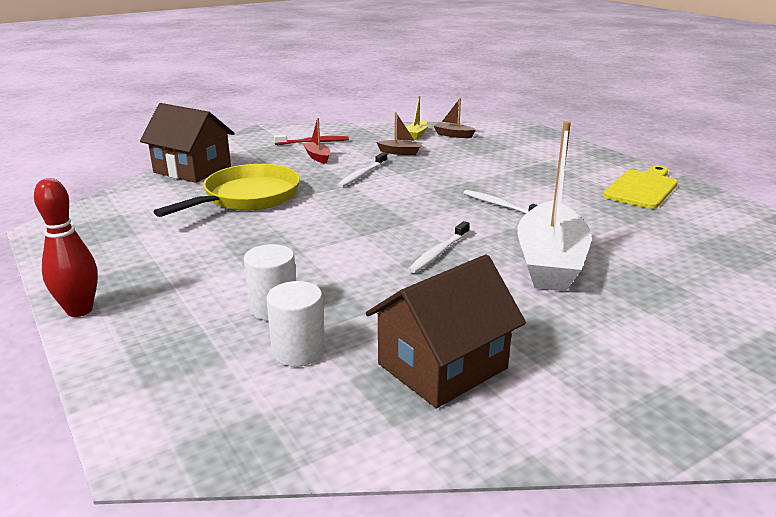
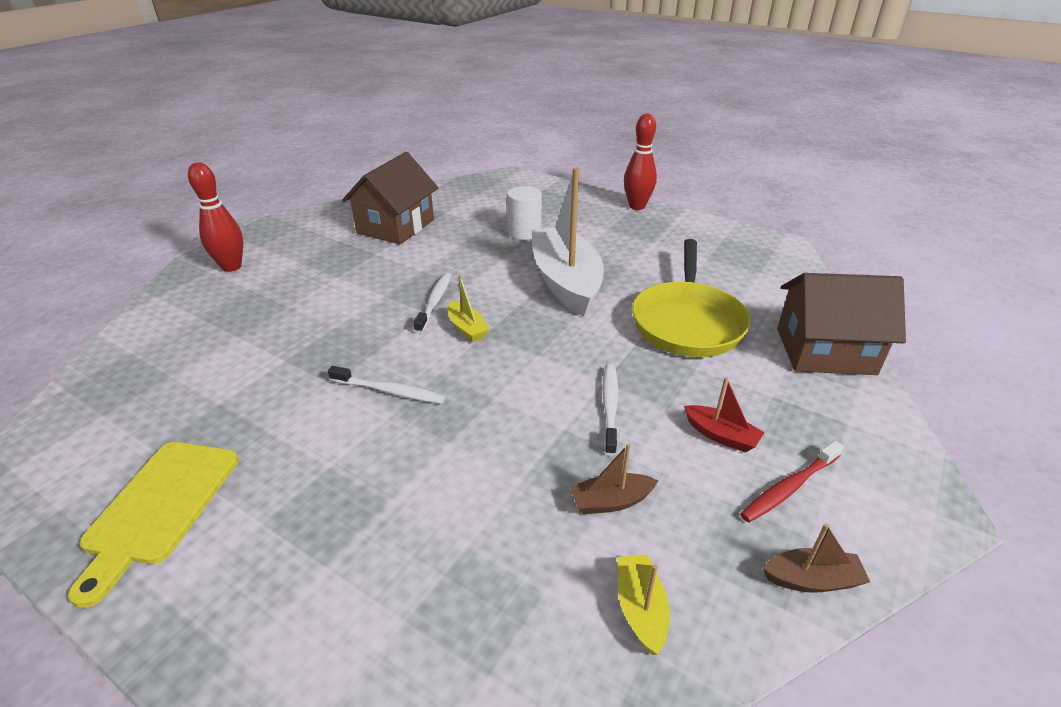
camera: 155 degrees right, 10 degrees up
(298, 351) = (484, 216): white cylinder -> none
(422, 227) = (467, 328): none -> yellow boat
(453, 135) = (560, 644): brown boat -> brown boat (812, 580)
(550, 262) = (327, 317): white boat -> white boat (566, 282)
(690, 351) = (231, 267): none -> red bowling pin

